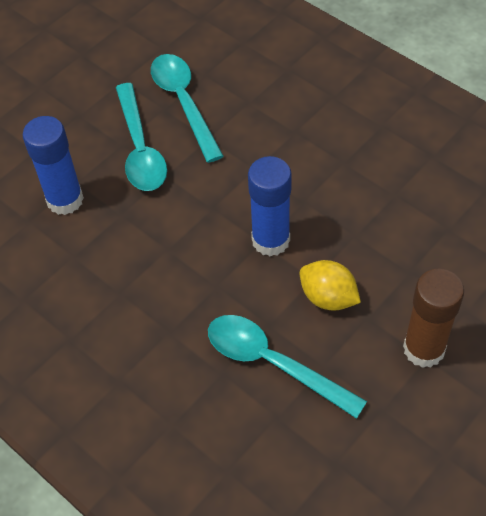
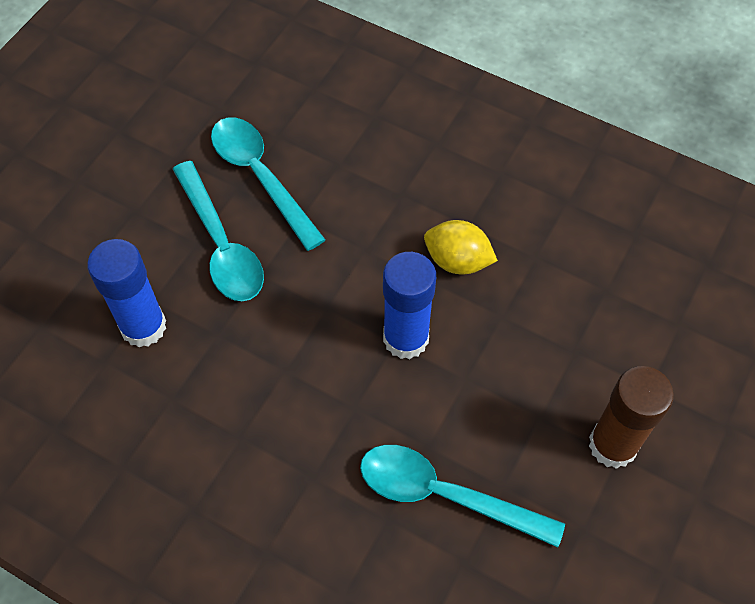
camera: 15 degrees left, 5 degrees up
(328, 297) = (489, 400): yellow lemon -> yellow lemon (457, 261)

